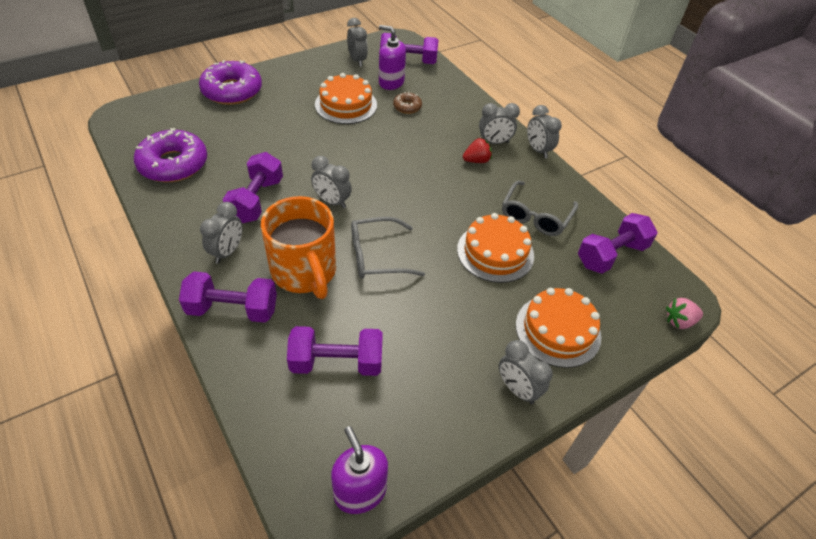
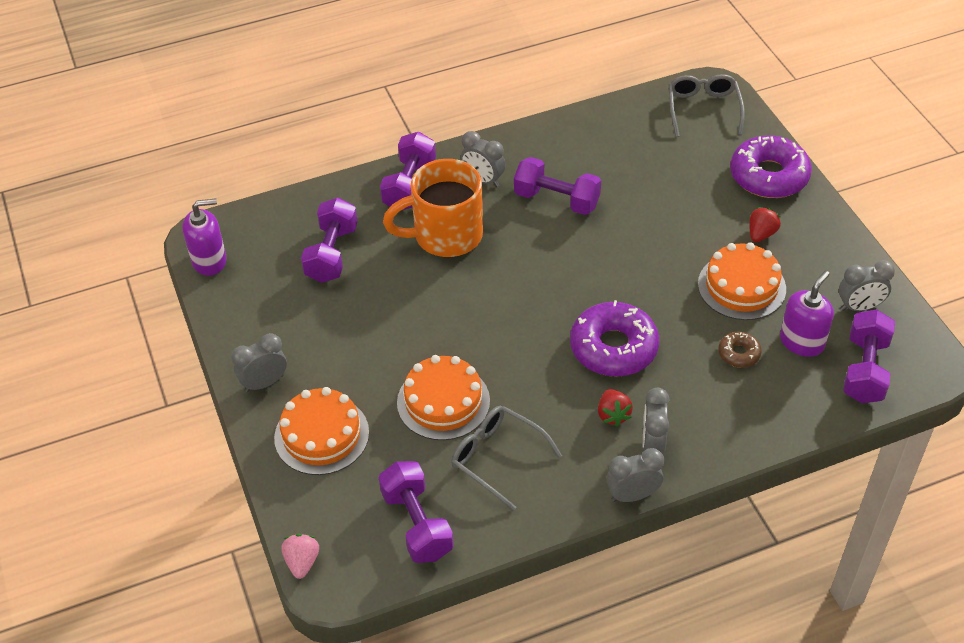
camera: 105 degrees right, 0 degrees up
(173, 164) = (623, 134): purple donut -> purple donut (613, 348)
(293, 95) = (761, 234): none -> red strawberry
(332, 201) = (547, 262): grey clock -> none
(377, 256) = (457, 294): grey glasses -> grey glasses (703, 110)

